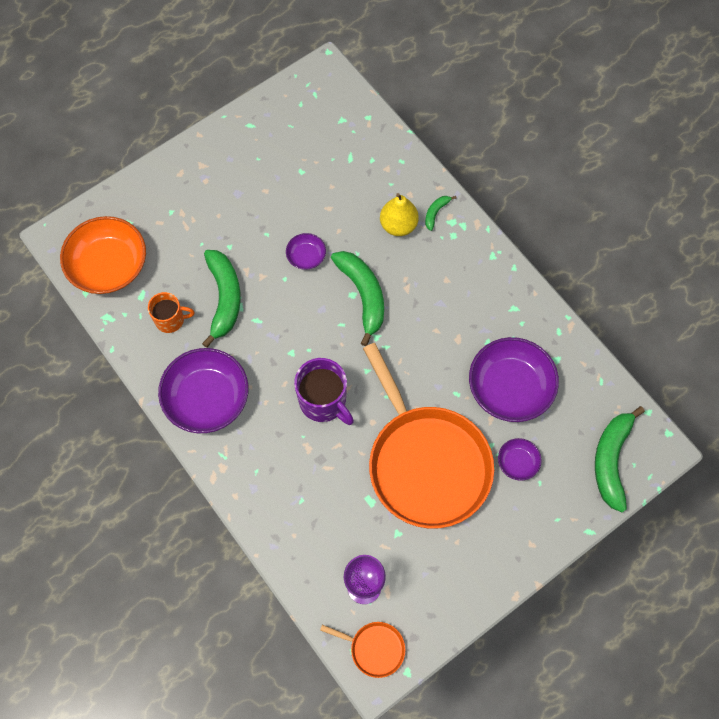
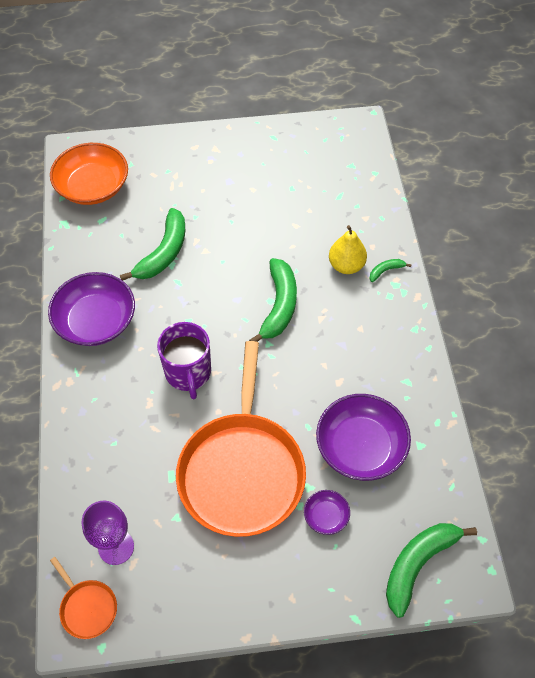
camera: 30 degrees right, 10 degrees down
(170, 320) = (110, 248): orange mug -> none
(306, 256) = (252, 253): purple bowl -> none

